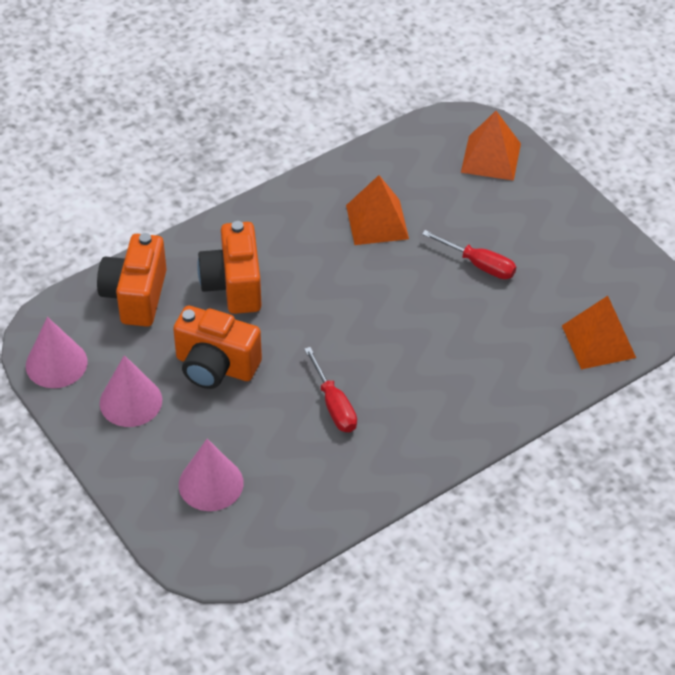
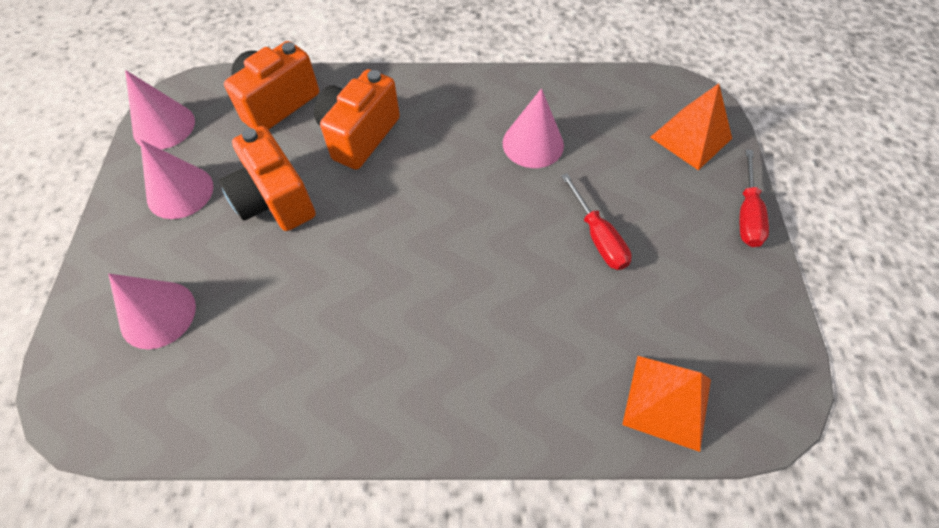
camera: 35 degrees right, 10 degrees up
(334, 405) = (336, 302): red screwdriver -> red screwdriver (747, 214)
(377, 222) = (533, 144): orange pyramid -> pink cone

